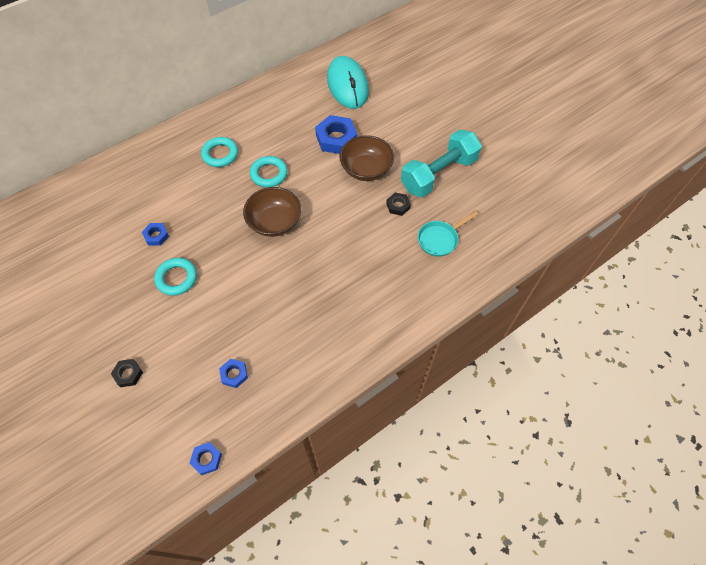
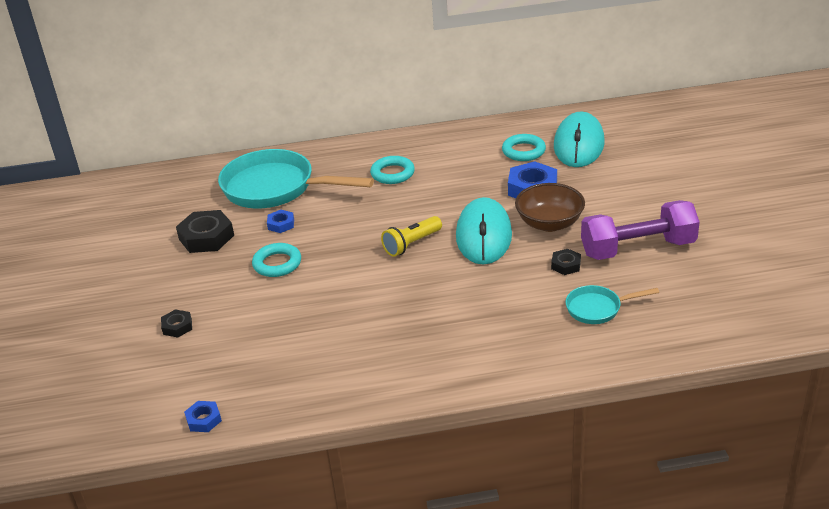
camera: 30 degrees right, 25 degrees down
(98, 270) = (206, 237): none -> black nut
(129, 198) = (275, 188): none -> turquoise pan
(234, 374) = (280, 359): blue nut -> none
(269, 174) = (434, 202): turquoise ring -> turquoise ring (523, 151)
(274, 222) = (411, 244): brown bowl -> yellow flashlight
(325, 196) = (484, 236): none -> turquoise mouse
(438, 174) = (638, 248): turquoise dumbbell -> purple dumbbell

